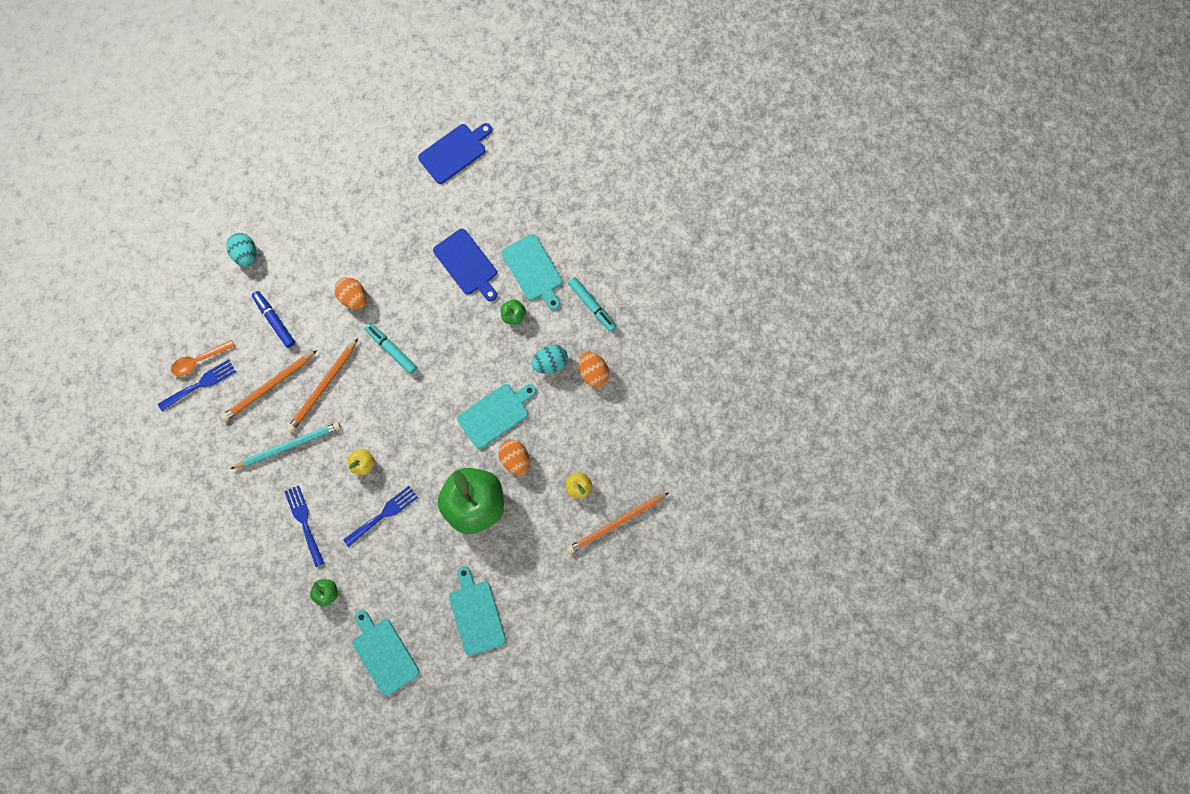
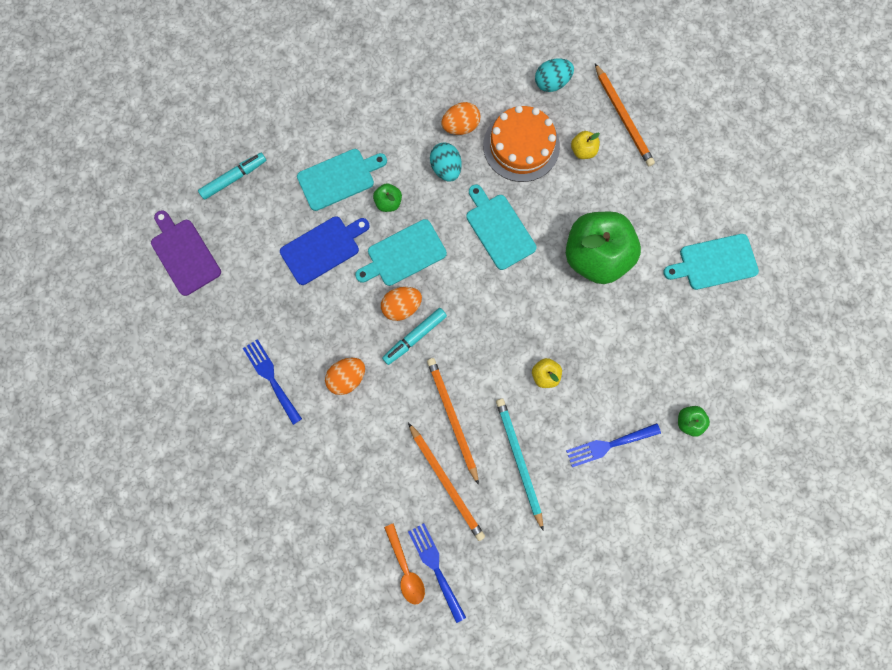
camera: 85 degrees left, 0 degrees up
(246, 254) = (277, 506): turquoise egg -> turquoise egg (551, 83)
(275, 320) = (365, 473): blue marker -> none
(323, 387) = (452, 418): orange pencil -> orange pencil turned 150 degrees counterclockwise
(383, 514) = (603, 355): blue fork -> blue fork (271, 378)
(384, 654) = (756, 361): turquoise cutting board -> turquoise cutting board (403, 254)
(454, 152) = (184, 254): blue cutting board -> purple cutting board
(515, 459) = (549, 212): orange egg -> orange egg (402, 307)
(578, 429) = (521, 146): none -> orange cake
(592, 306) = (386, 122): turquoise marker -> turquoise marker (234, 178)

